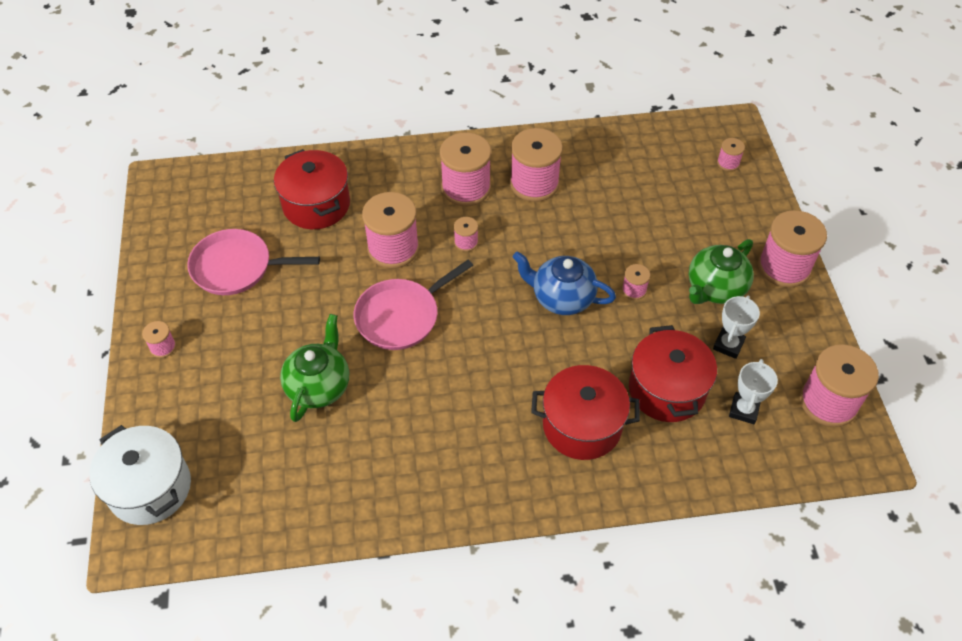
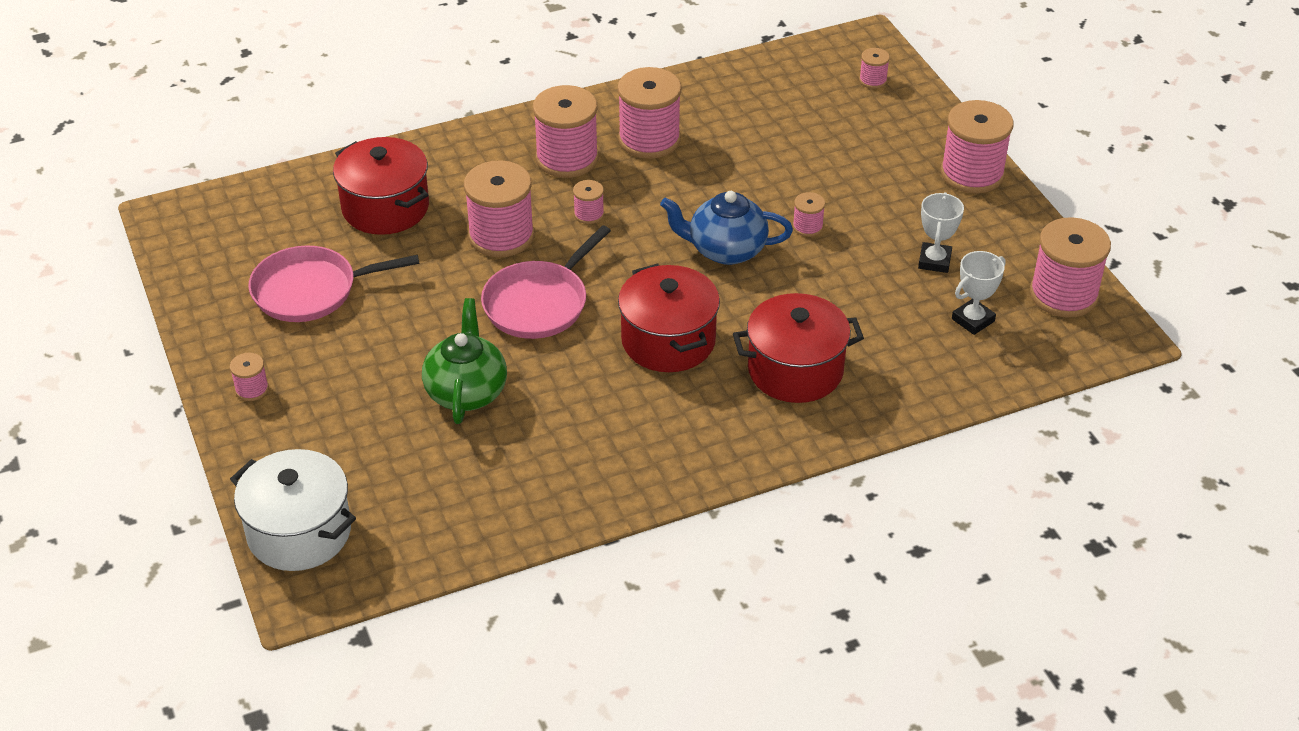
camera: 15 degrees left, 10 degrees down
(666, 390) = (880, 317): red pot -> red pot (668, 341)
(715, 289) = (900, 209): green teapot -> none
(743, 410) = (973, 320): white trophy -> white trophy turned 45 degrees clockwise

